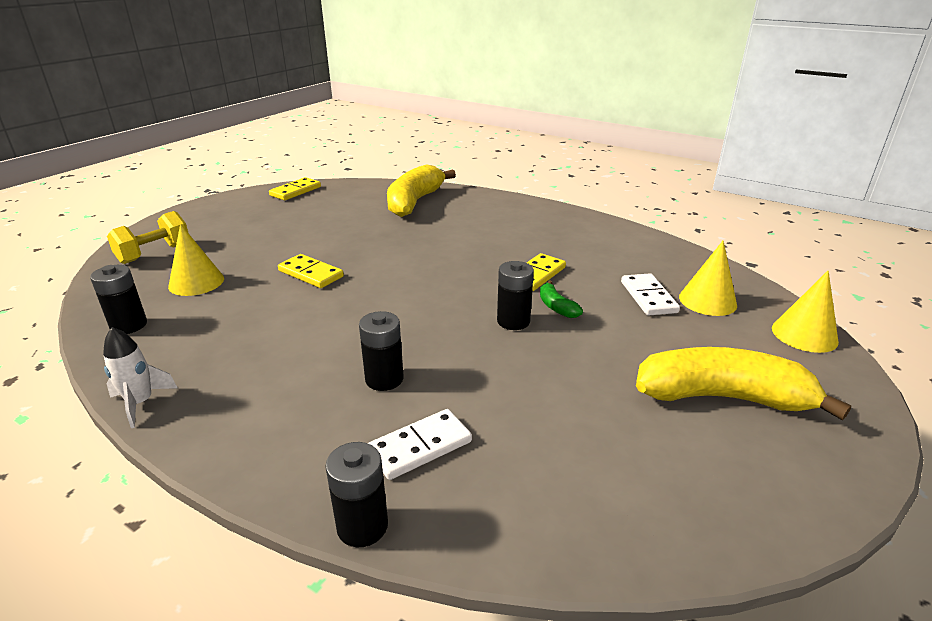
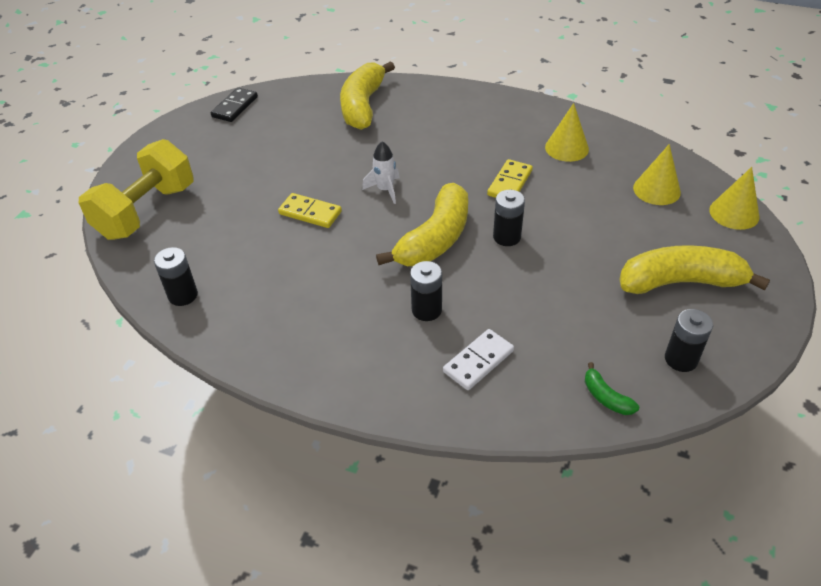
camera: 10 degrees left, 15 degrees up
(141, 403) = (247, 365): white rocket -> white rocket (385, 190)
(154, 253) = (146, 211): yellow dumbbell -> yellow dumbbell, size x1.64
(196, 282) = (211, 239): yellow cone -> yellow cone (566, 148)
(295, 191) = (235, 107): yellow domino -> black domino
(362, 526) = (464, 425): black battery -> black battery (681, 359)
(430, 313) = (435, 239): none -> yellow banana
(556, 307) = (537, 216): green banana -> green banana (606, 397)
(648, 297) = (609, 193): white domino -> none

